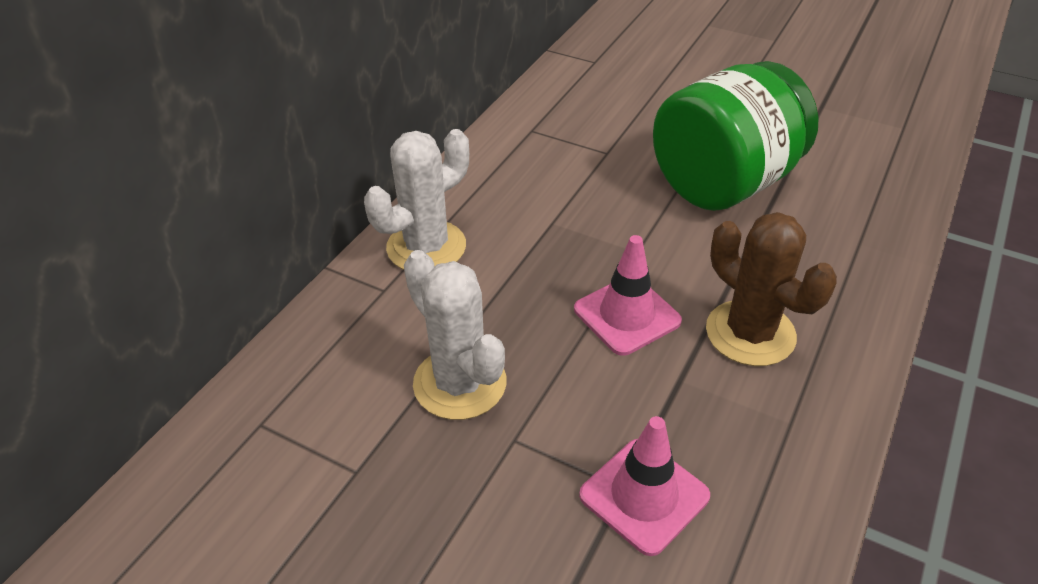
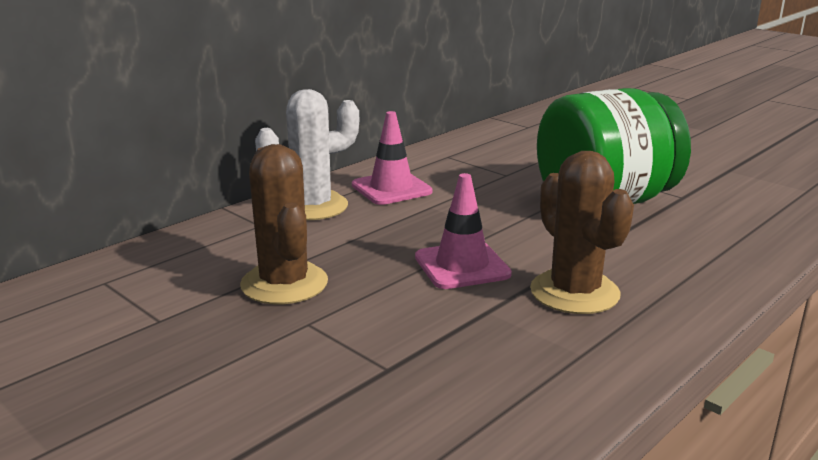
camera: 15 degrees right, 20 degrees down
(460, 383) = (284, 284): white cactus -> brown cactus
(644, 495) = (404, 376): pink traffic cone -> pink traffic cone (391, 188)

